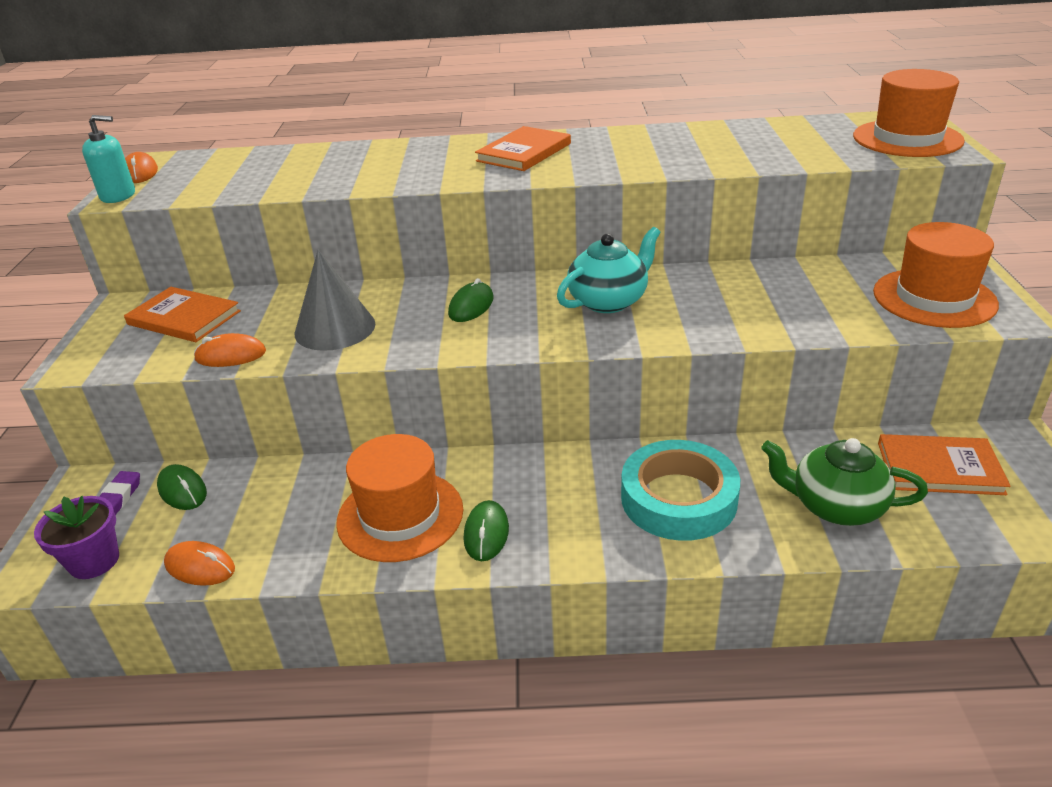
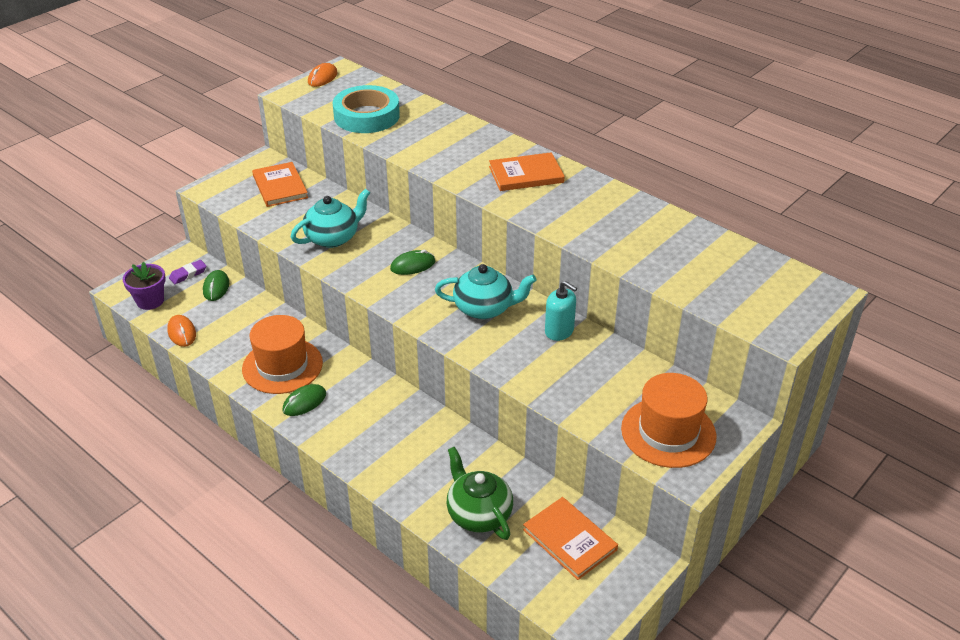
camera: 40 degrees right, 5 degrees up
(118, 196) = (292, 92): turquoise soap dispenser -> turquoise soap dispenser (559, 331)
(231, 355) = (271, 225): orange mouse -> none
(335, 328) = (333, 238): grey cone -> turquoise teapot
(678, 498) = (411, 451): turquoise tape -> turquoise tape (366, 116)
(907, 138) = (777, 306): orange hat -> none

